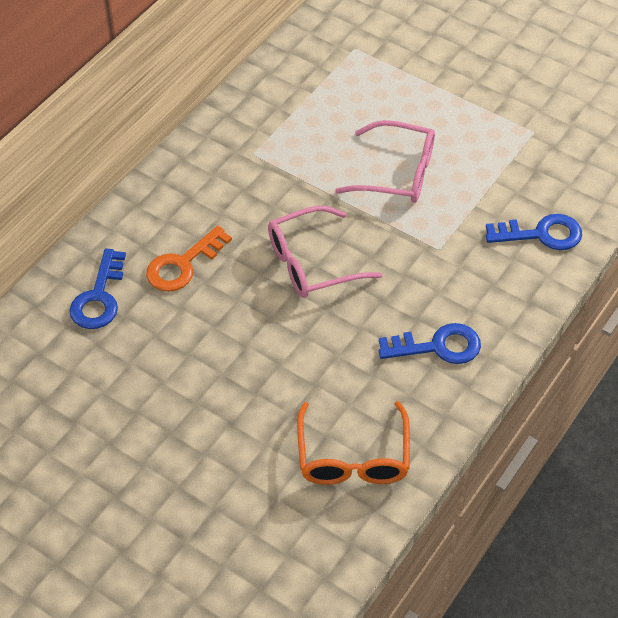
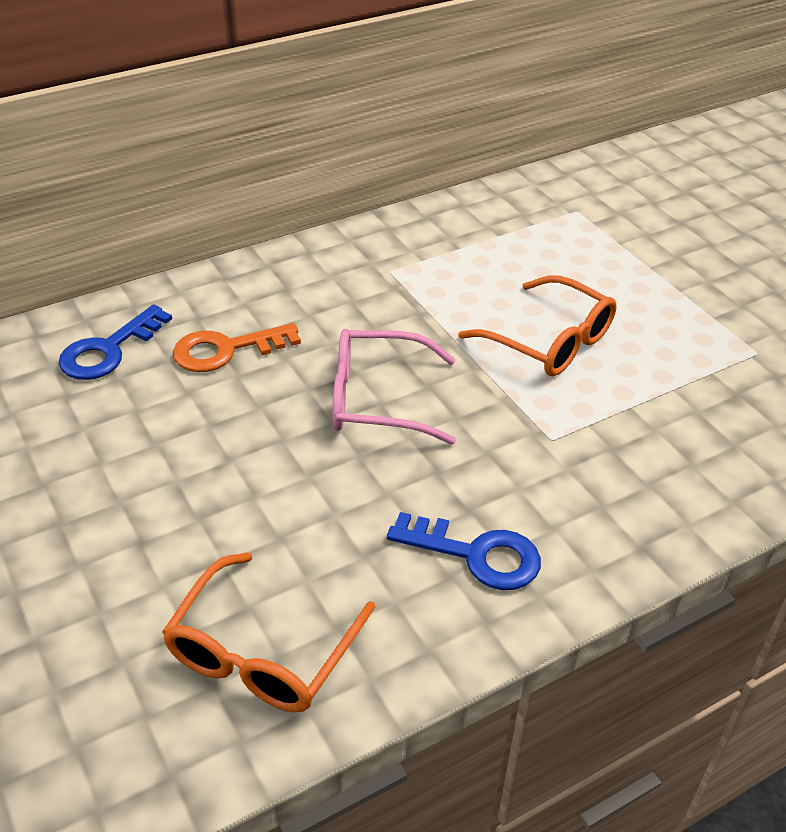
camera: 25 degrees right, 10 degrees down
(398, 173) = (550, 341): pink glasses -> orange glasses
(542, 234) = (706, 470): blue key -> none

